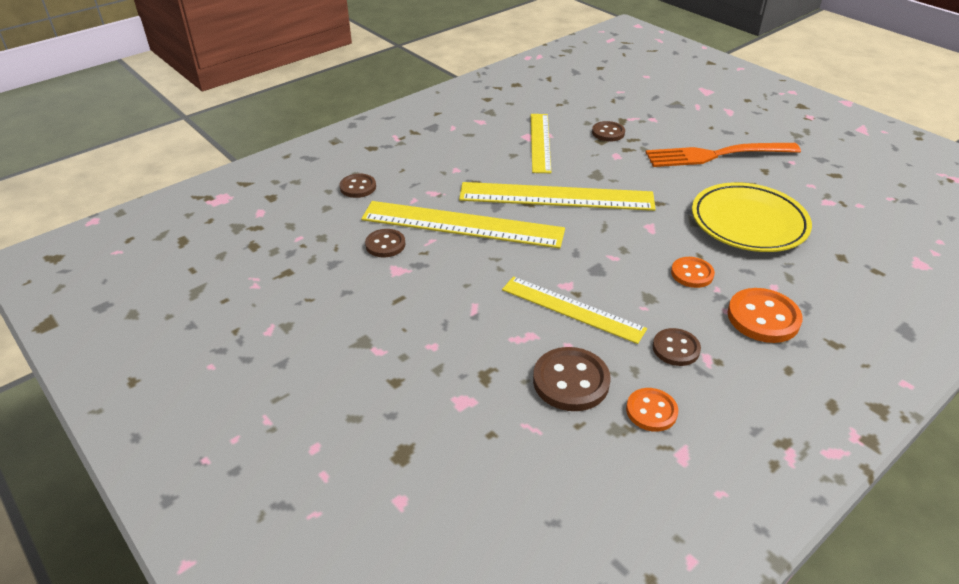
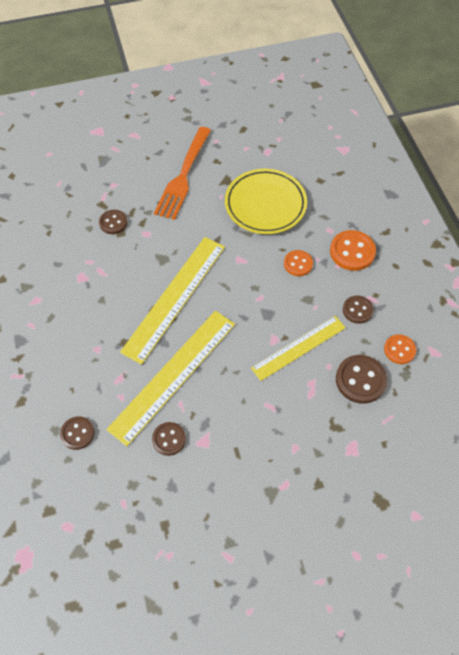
camera: 65 degrees left, 20 degrees up
(540, 142) = (96, 273): yellow ruler -> none

